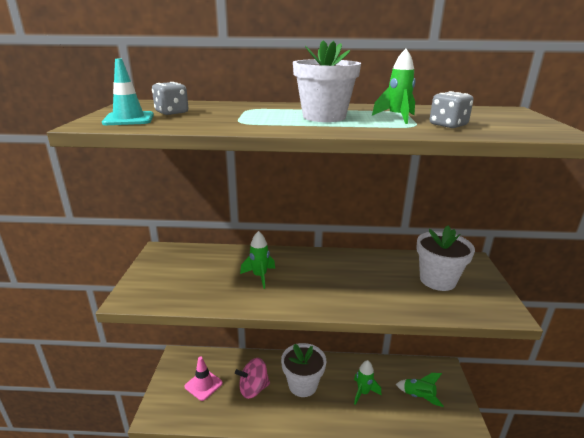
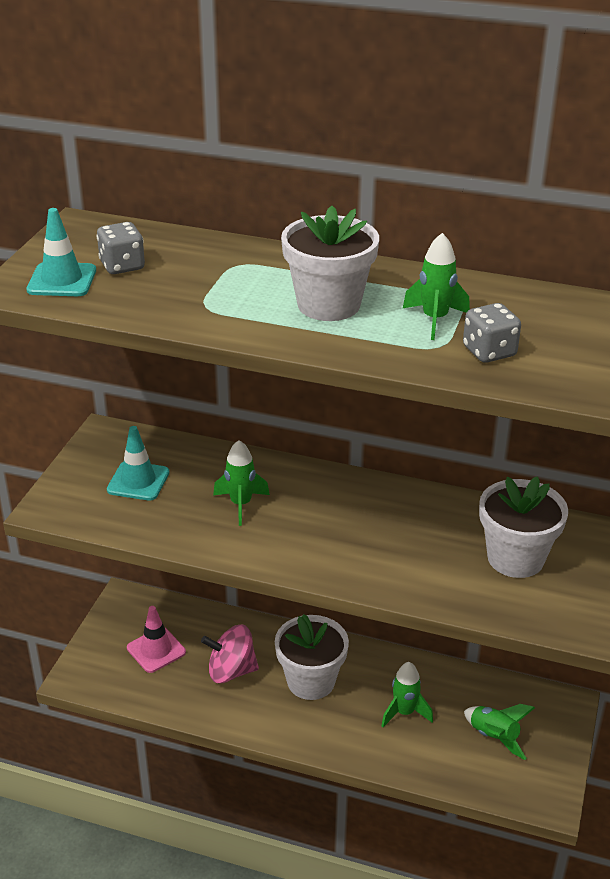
camera: 15 degrees right, 10 degrees up
(188, 273) = (138, 481): none -> turquoise traffic cone

